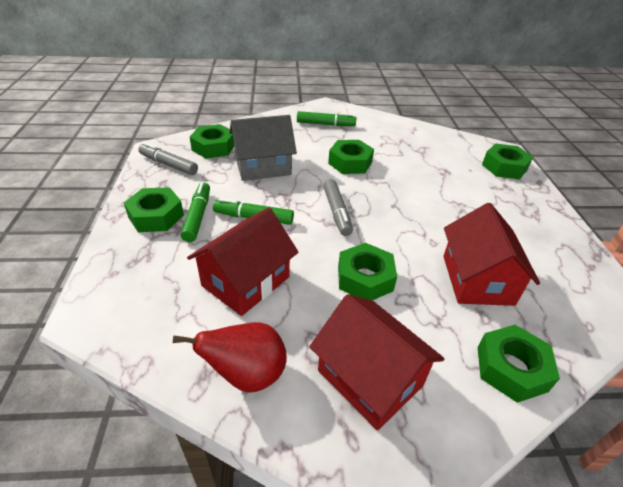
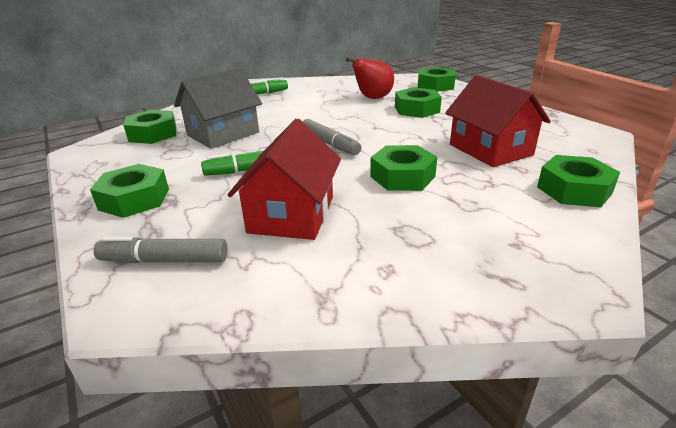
camera: 25 degrees left, 10 degrees down
(168, 164) = (110, 158): grey marker -> grey marker (164, 260)
(198, 216) = (187, 185): green marker -> none
(247, 375) = (368, 279): red pear -> red pear (372, 98)
(350, 163) = (307, 112): green nut -> green nut (416, 109)
(370, 378) = (480, 236): red house -> none

